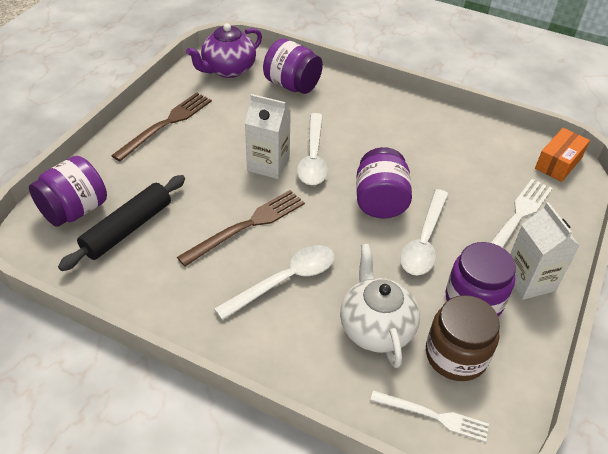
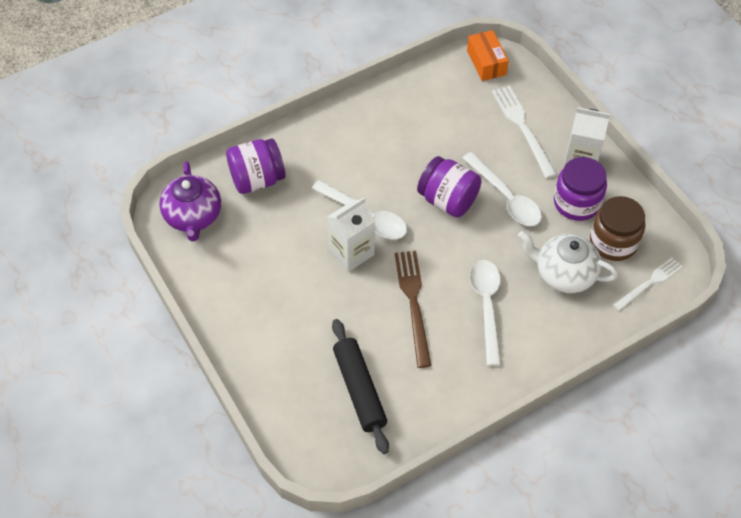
camera: 55 degrees left, 10 degrees up
(74, 210) = (309, 421): purple jar -> none
(166, 124) = (240, 304): brown fork -> none

